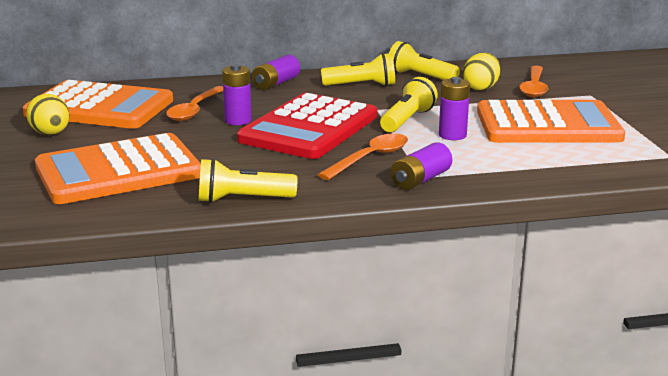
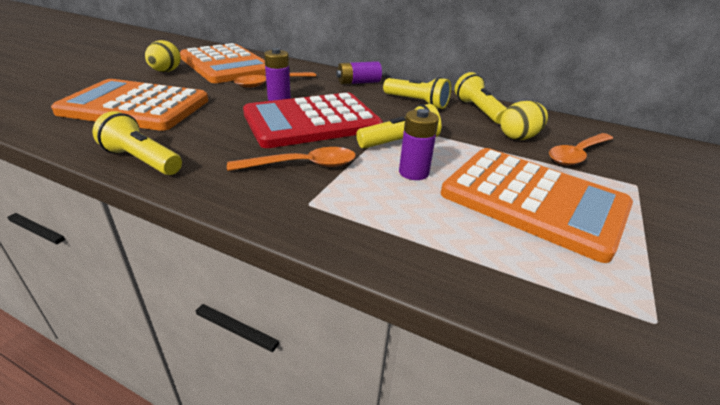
camera: 35 degrees right, 10 degrees up
(420, 180) = (299, 207): purple battery -> none

